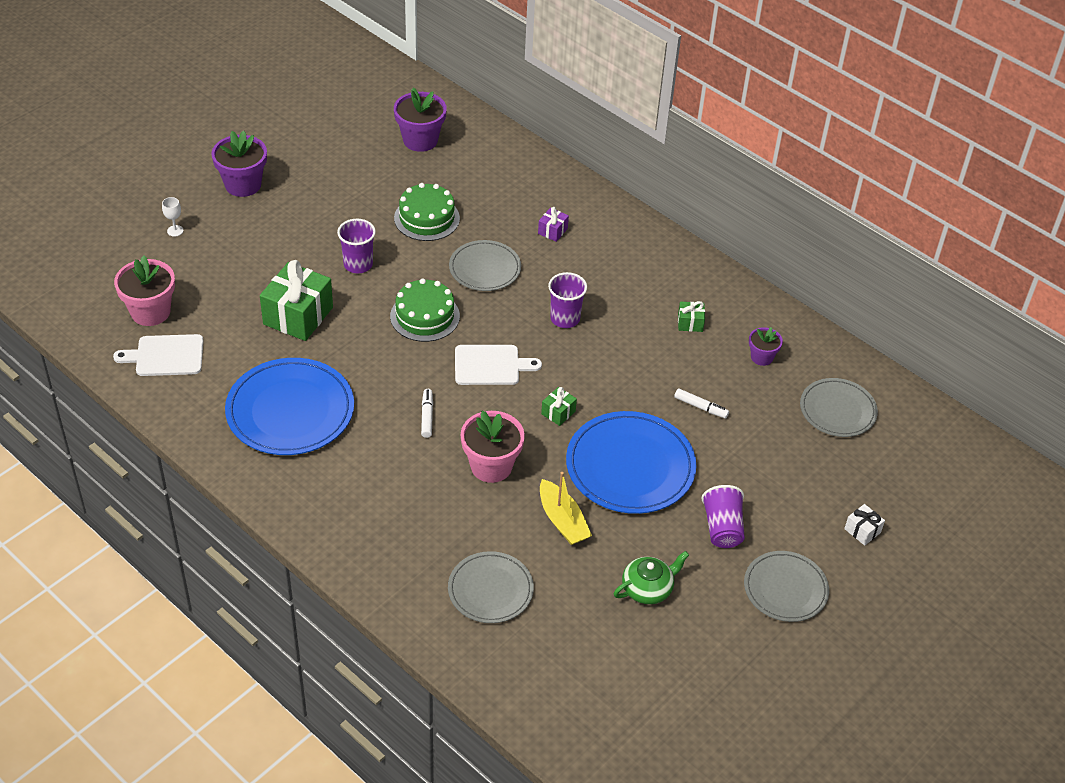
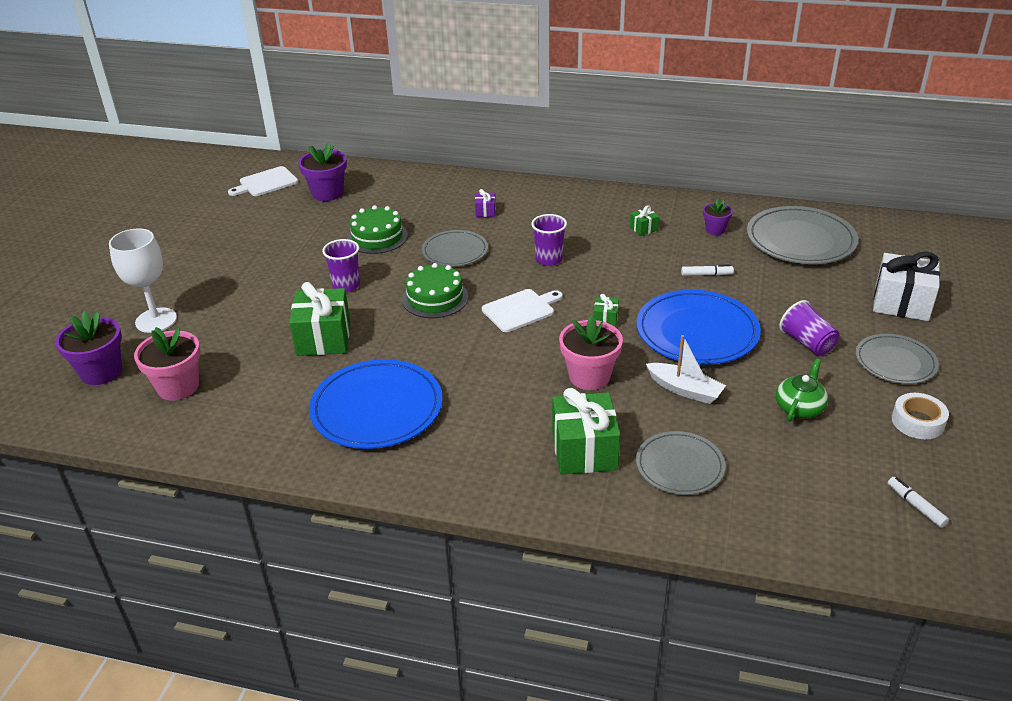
camera: 25 degrees left, 10 degrees down
(166, 356) = (220, 414): white cutting board -> white cutting board (266, 183)
(175, 231) = (156, 320): white goblet -> white goblet, size x2.48
(243, 184) = (196, 268): purple flower pot -> purple flower pot (101, 372)
(425, 535) = (584, 450): none -> green gift
(427, 416) = (502, 364): white marker -> white marker (915, 506)
(562, 521) = (685, 390): yellow boat -> white boat
(740, 656) = (917, 422): none -> white tape
(837, 410) = (800, 240): grey plate -> grey plate, size x1.62
(862, 531) = (901, 303): white gift -> white gift, size x2.18

